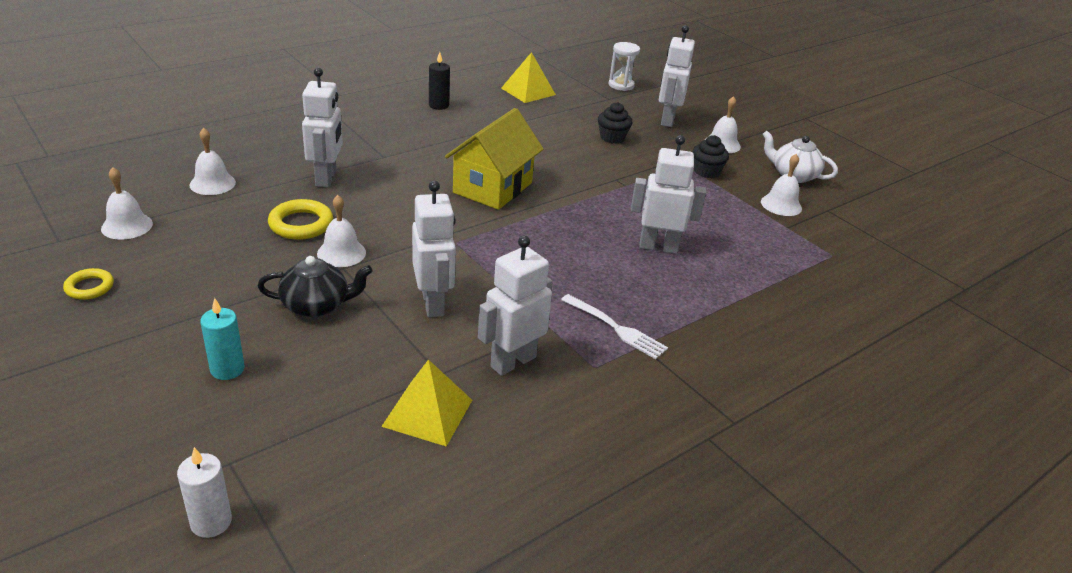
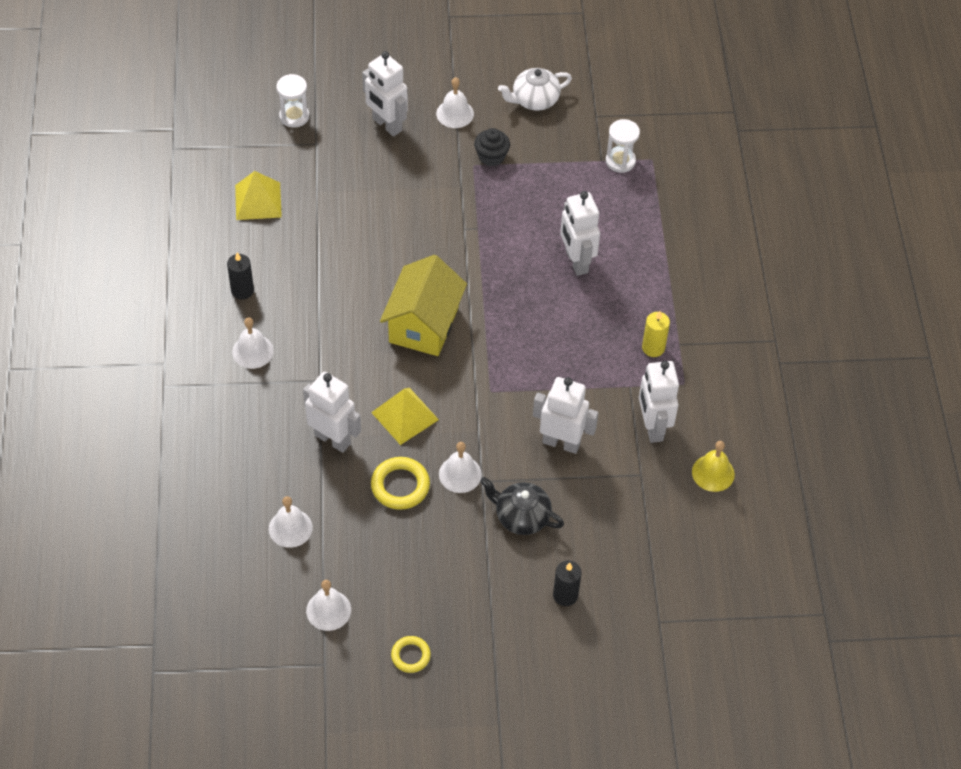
camera: 55 degrees left, 20 degrees up
(211, 522) = (703, 645): white candle -> none
(227, 369) = (565, 595): turquoise candle -> black candle
(316, 305) = (521, 516): black teapot -> black teapot turned 90 degrees counterclockwise
(428, 412) = (674, 498): yellow pyramid -> yellow pyramid (405, 416)
(492, 188) = (423, 325): yellow house -> yellow house turned 45 degrees clockwise
(493, 434) = (713, 473): none -> yellow bell
(612, 137) = (392, 188): black cupcake -> none
(616, 328) = (653, 348): white fork -> yellow candle
(658, 247) = (576, 262): white robot -> white robot turned 60 degrees counterclockwise
(781, 205) = (570, 141): white bell -> white bell (252, 351)
(802, 238) = (620, 161): none -> white hourglass

